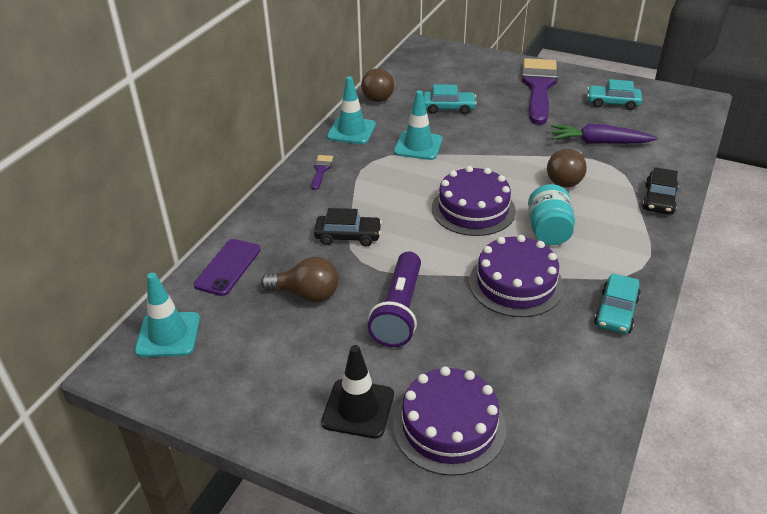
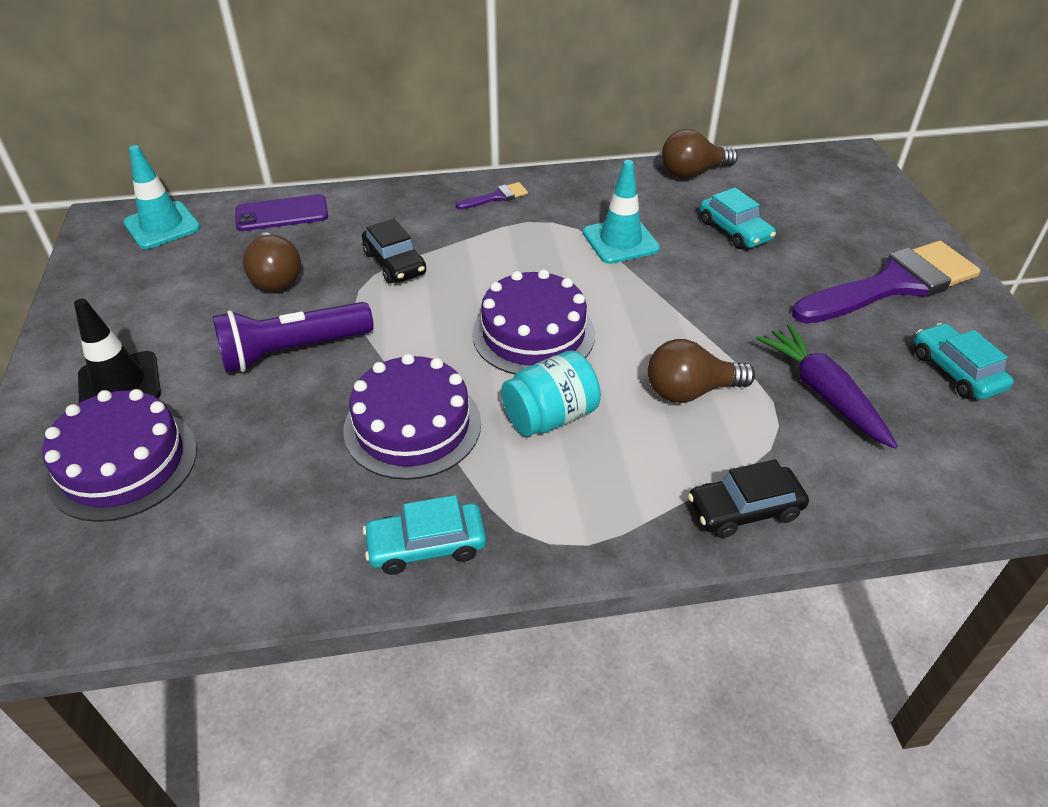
camera: 55 degrees right, 5 degrees up
(351, 131) = (595, 184): turquoise traffic cone -> none

